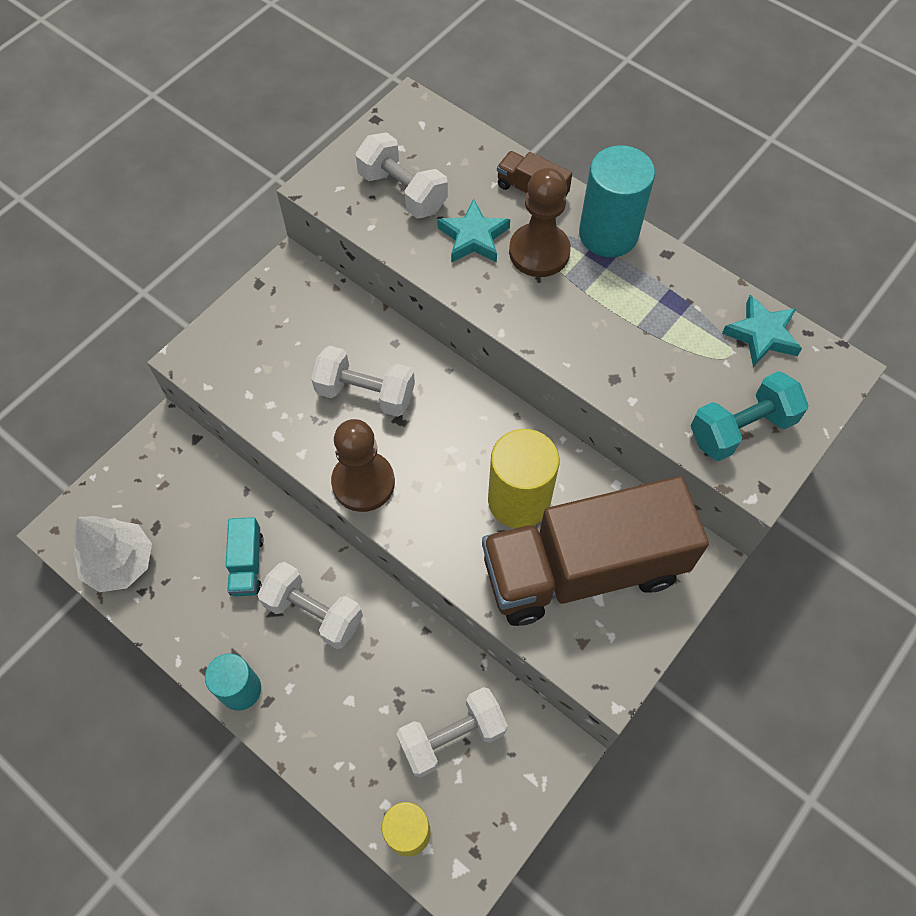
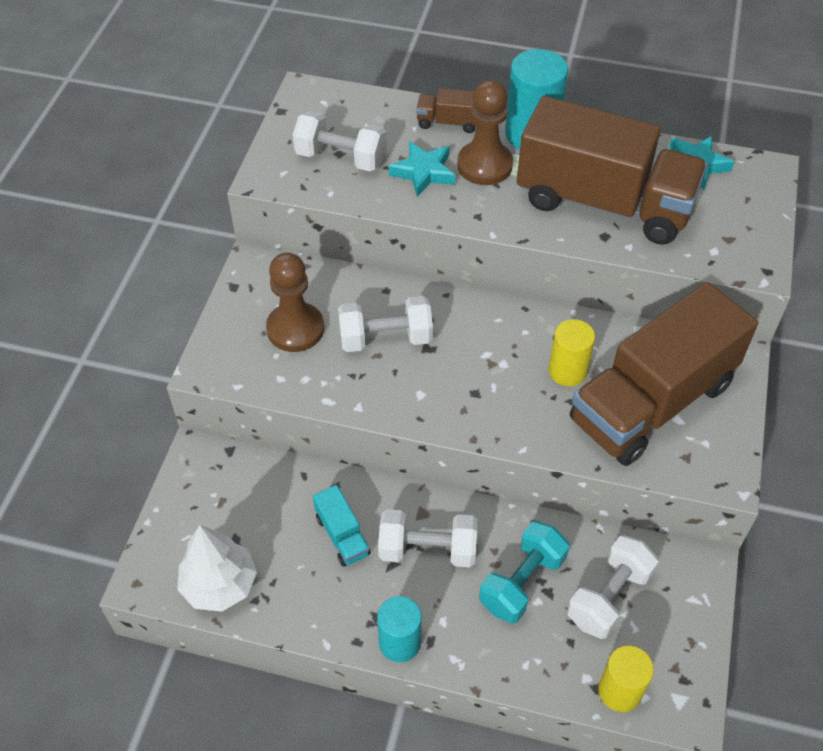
camera: 25 degrees left, 10 degrees down
(363, 483) = (428, 409): brown pawn -> brown pawn (295, 329)
(519, 500) = (567, 371): yellow cylinder -> yellow cylinder, size x0.66
(636, 341) = (604, 203): none -> brown truck
(741, 428) = (724, 236): turquoise dumbbell -> turquoise dumbbell (522, 582)

